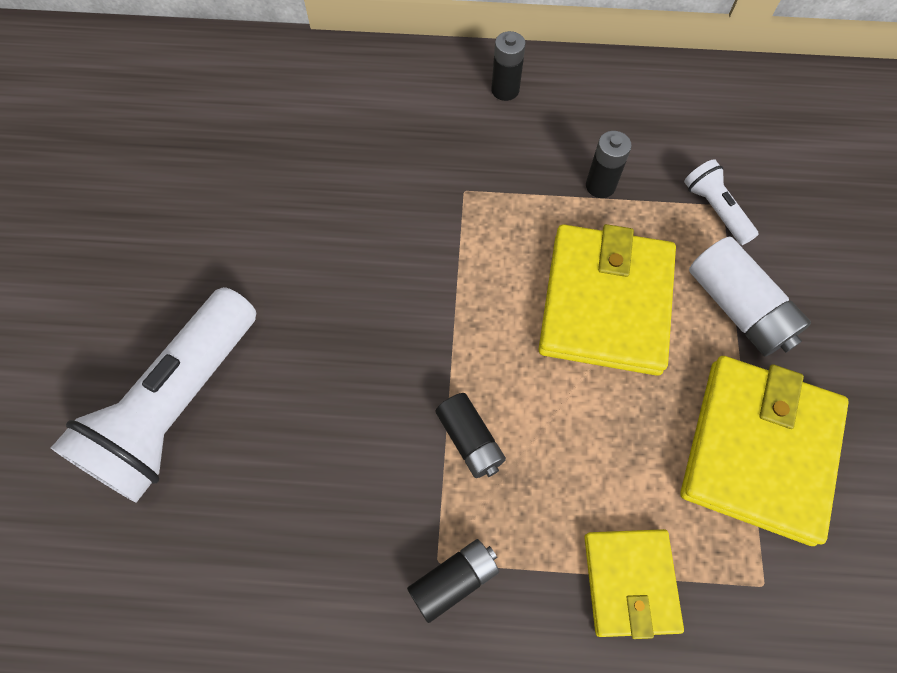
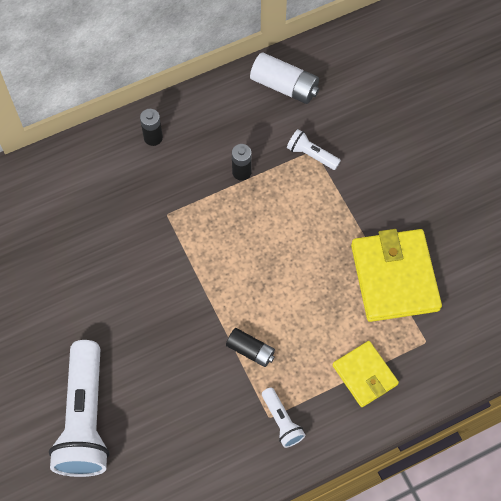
camera: 30 degrees left, 0 degrees up
(454, 580) = (282, 421): black battery -> white flashlight
(605, 303) = (280, 240): yellow wallet -> none
(738, 308) = (350, 206): white battery -> white battery (284, 86)

